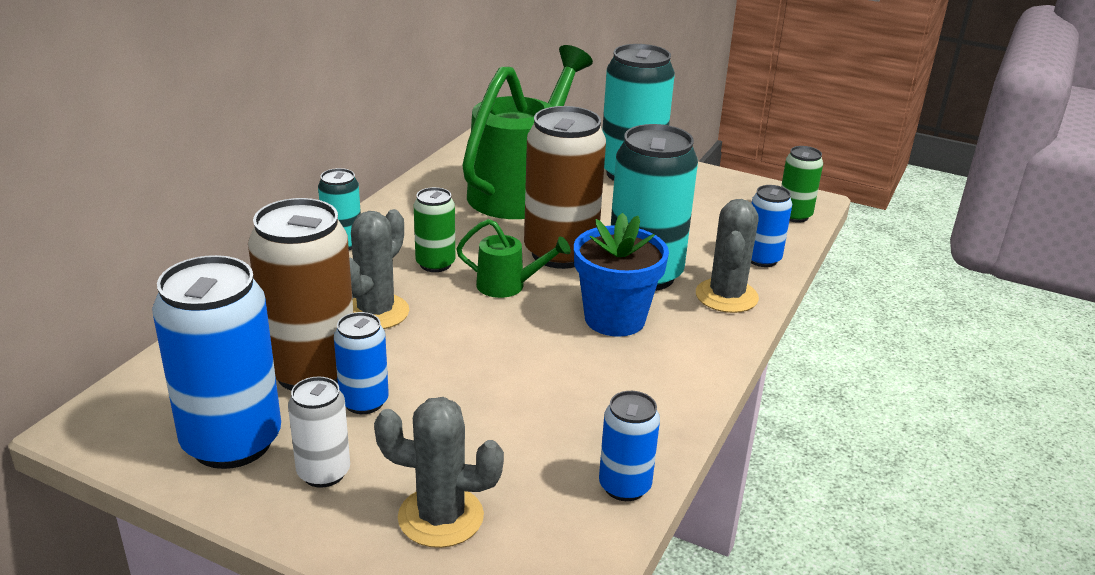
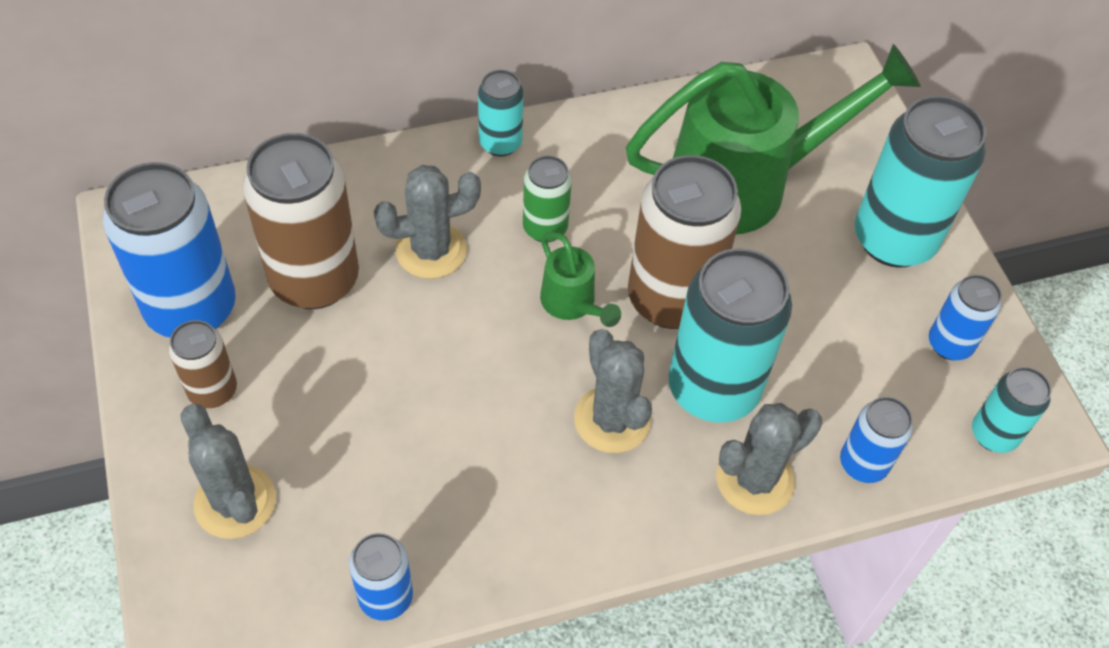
camera: 45 degrees right, 25 degrees up
(323, 473) = (213, 390): white can -> brown can
(364, 402) = (313, 344): blue can -> blue can (949, 344)
(615, 319) = (612, 419): blue flower pot -> grey cactus
(794, 215) = (994, 434): green can -> turquoise can

